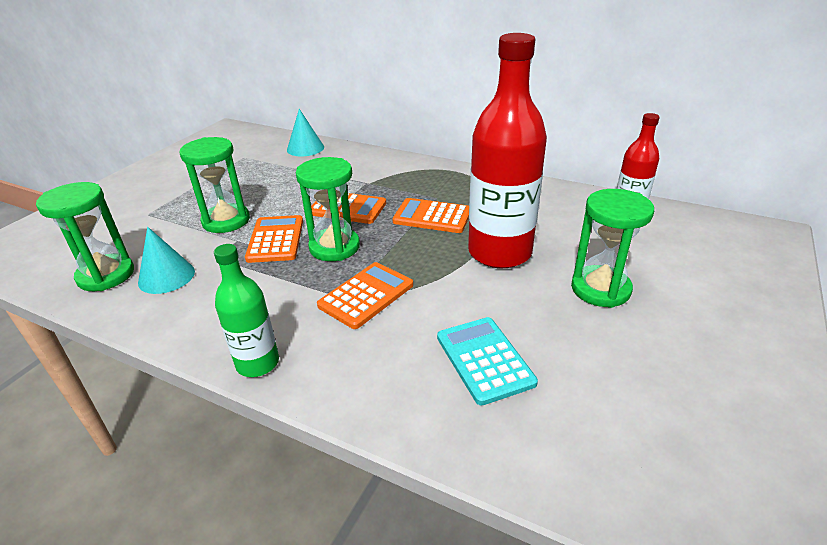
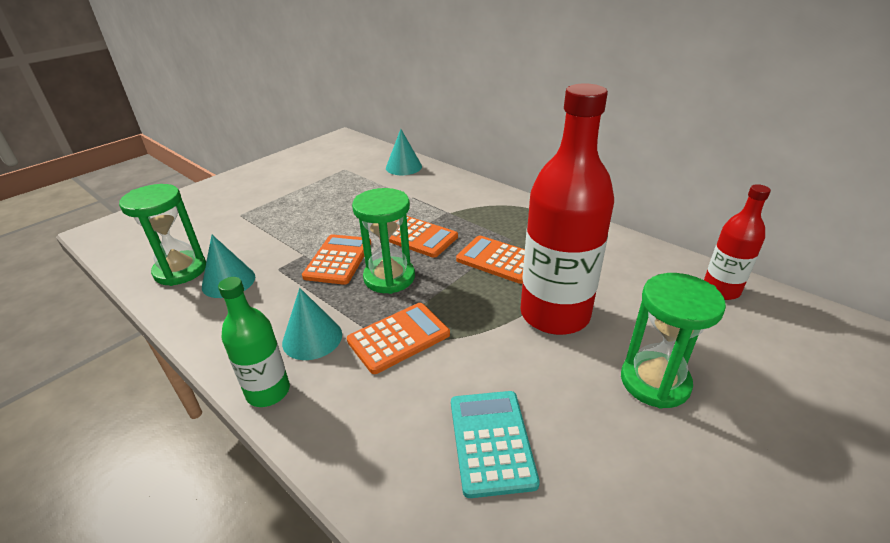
camera: 15 degrees right, 0 degrees up
(226, 221) = (302, 232): green hourglass -> none
(281, 311) = (312, 338): none -> turquoise cone

